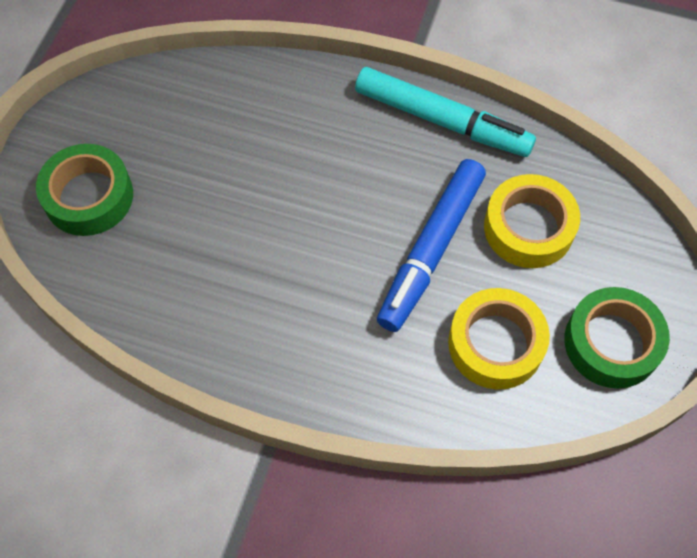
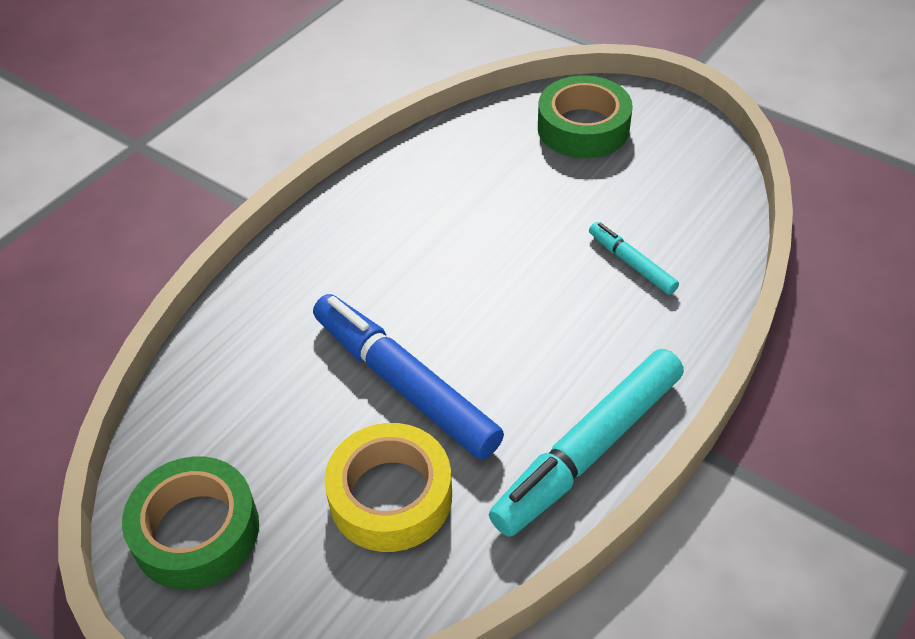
camera: 110 degrees right, 15 degrees down
(255, 128) = (631, 263): none -> turquoise marker
(495, 344) = (260, 411): yellow tape -> none

